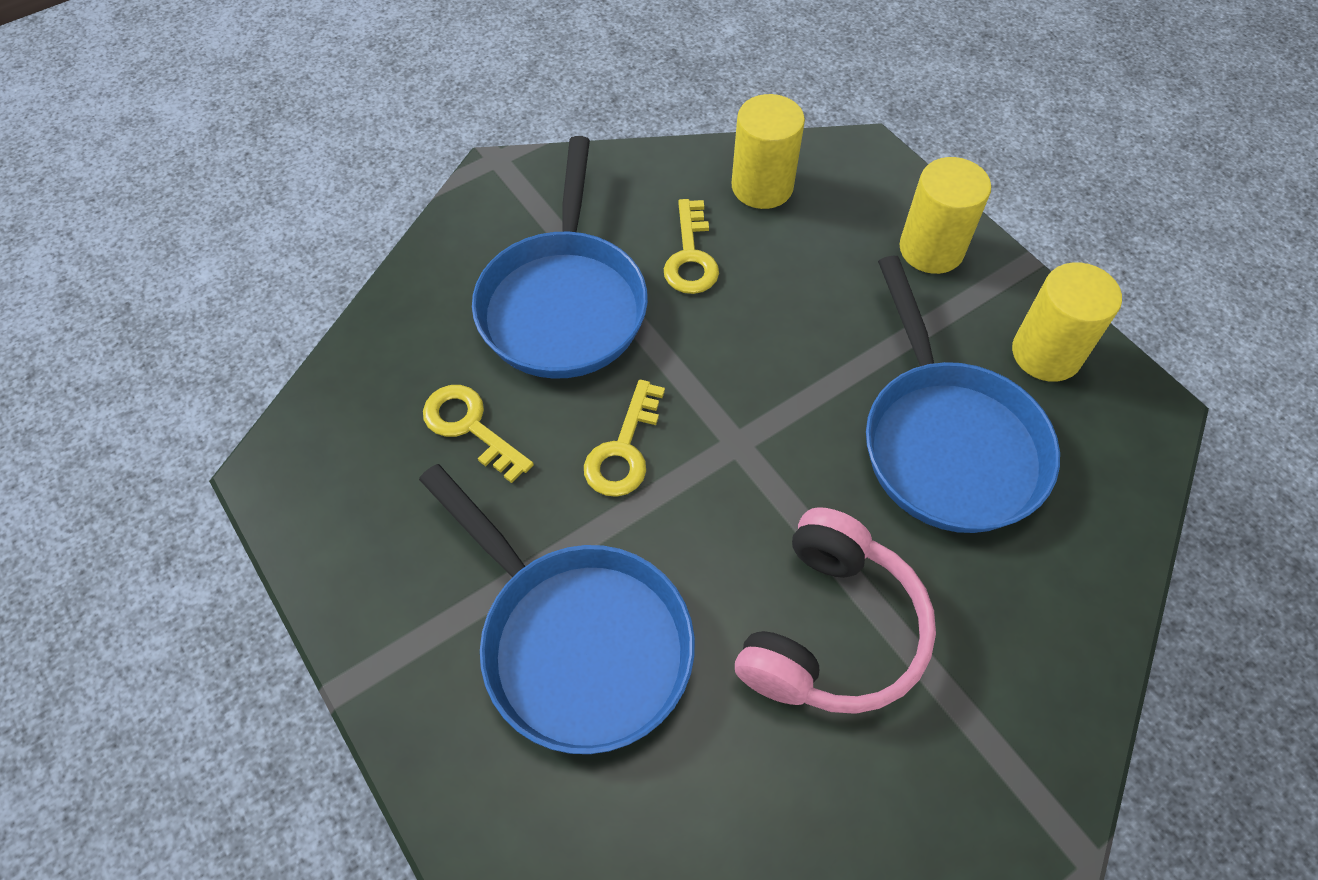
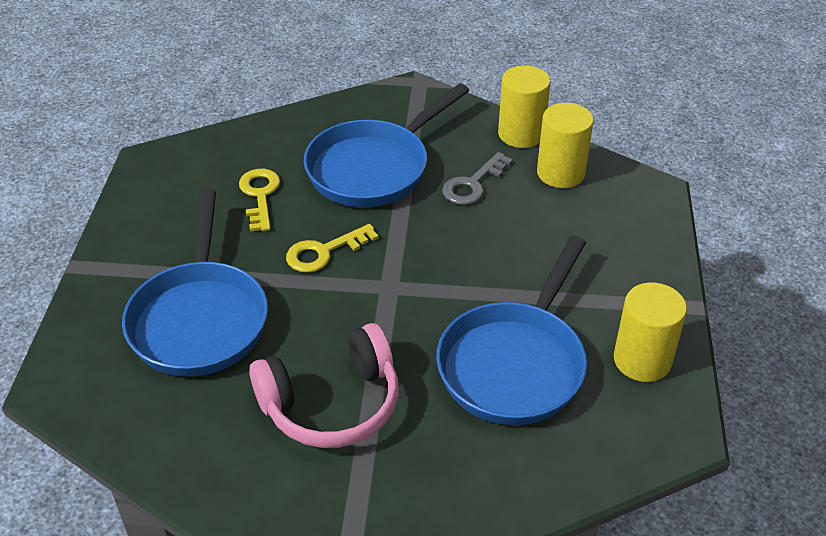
camera: 40 degrees right, 15 degrees down
(690, 256) = (473, 184): yellow key -> grey key
(931, 249) = (633, 263): yellow cylinder -> yellow cylinder (521, 134)

